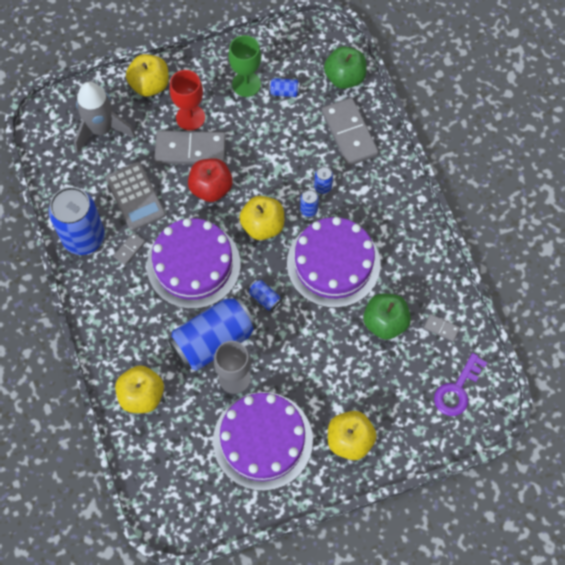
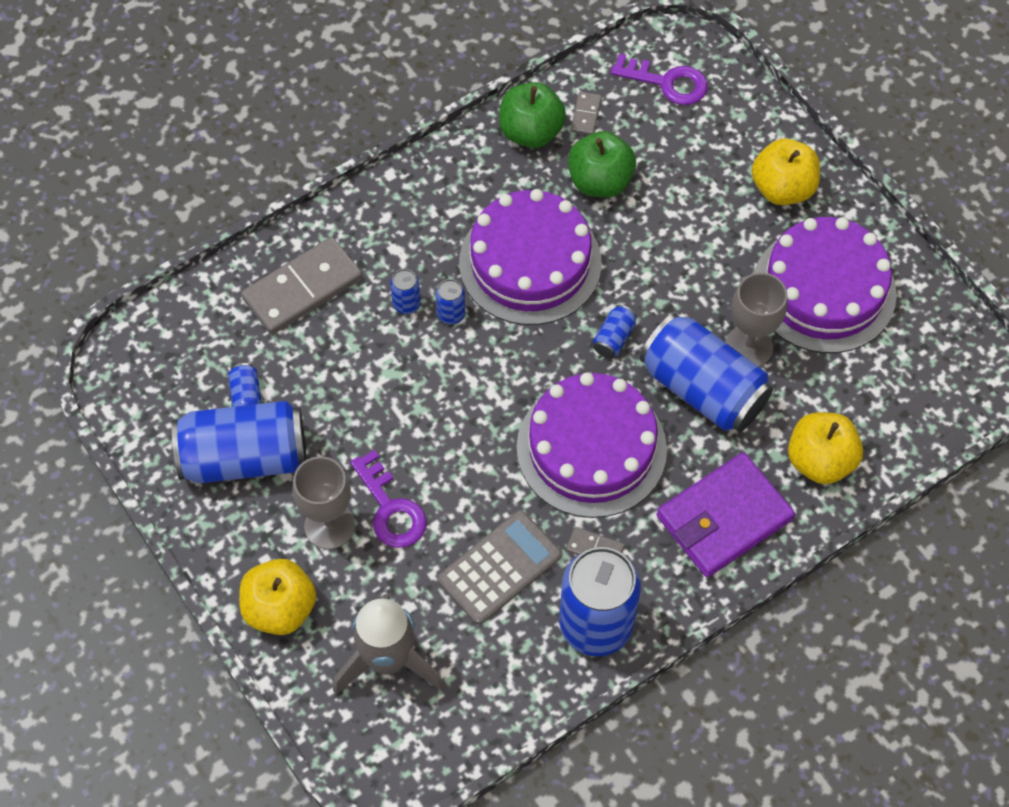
camera: 105 degrees left, 5 degrees down
(124, 326) = (724, 518): none -> purple wallet
(190, 117) = (329, 525): red goblet -> grey goblet
(190, 150) = (391, 508): grey domino -> purple key
(211, 188) = (452, 459): red apple -> none
(246, 84) = (244, 457): green goblet -> blue can
(263, 226) = (496, 369): yellow apple -> none
(344, 78) = (200, 317): green apple -> green apple (531, 132)

